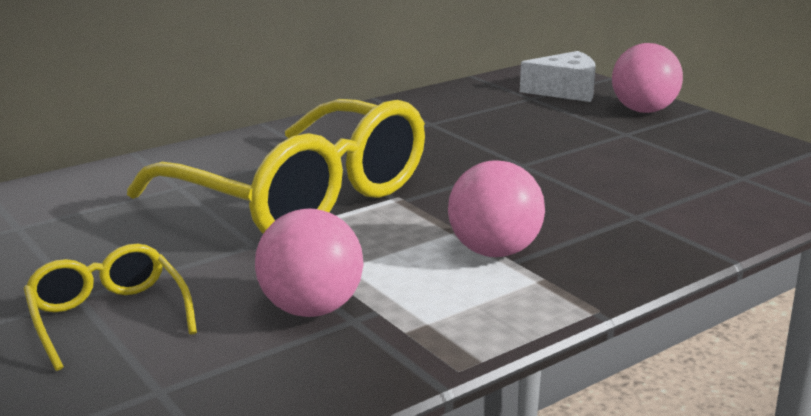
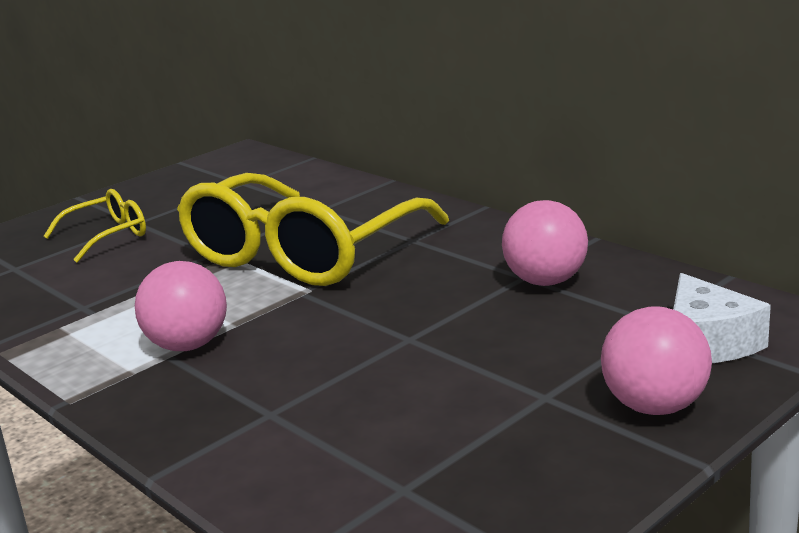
camera: 85 degrees right, 0 degrees up
(311, 309) = (101, 290): pink ball -> pink ball (546, 281)

